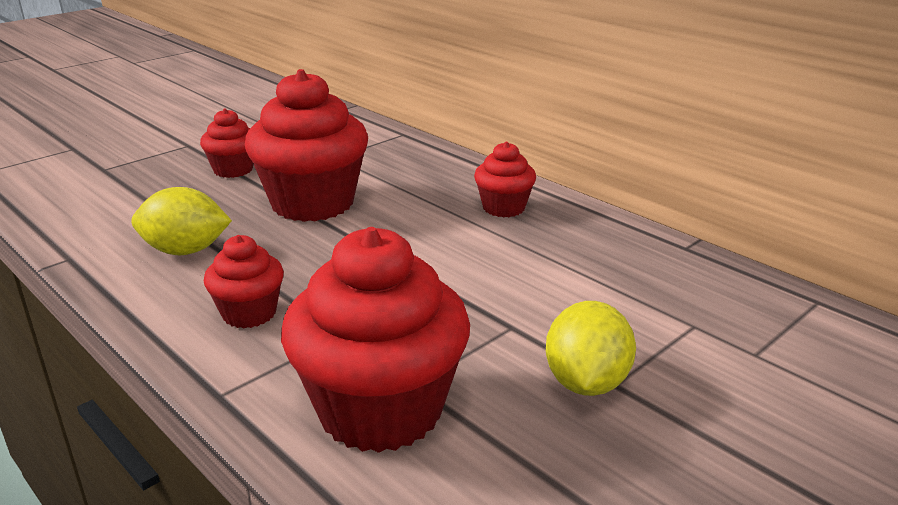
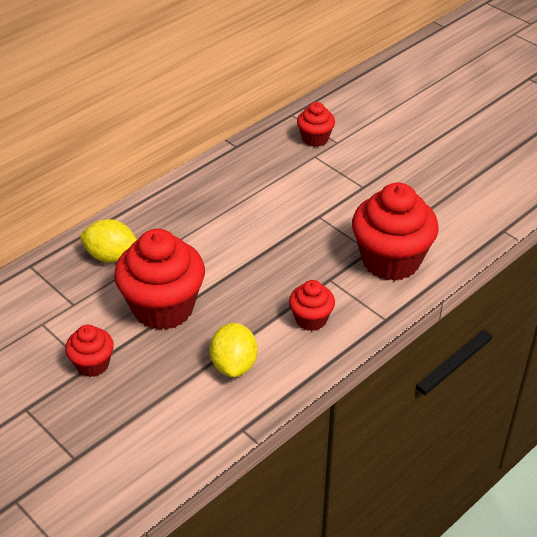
camera: 90 degrees left, 15 degrees up
(504, 208) = (179, 213): red cupcake -> red cupcake (315, 139)
(586, 382) = (364, 195): yellow lemon -> yellow lemon (111, 256)

